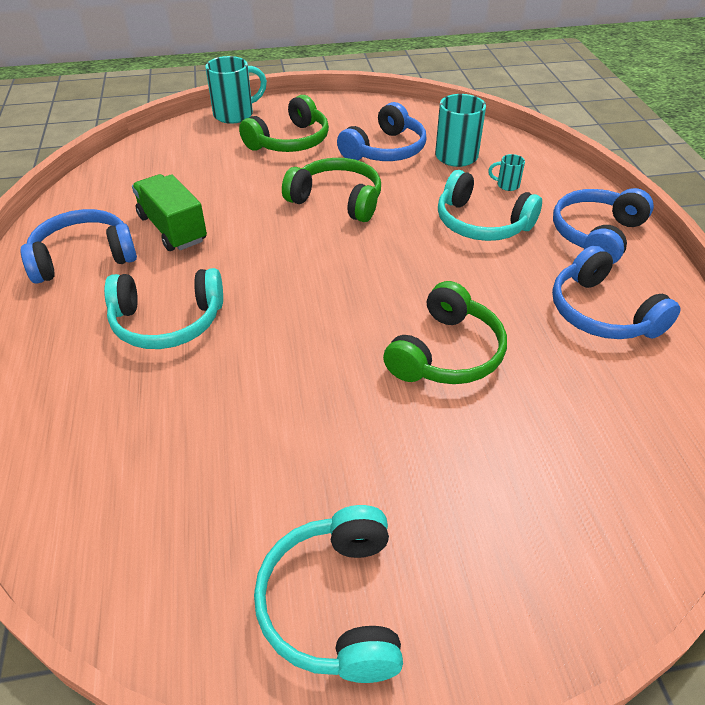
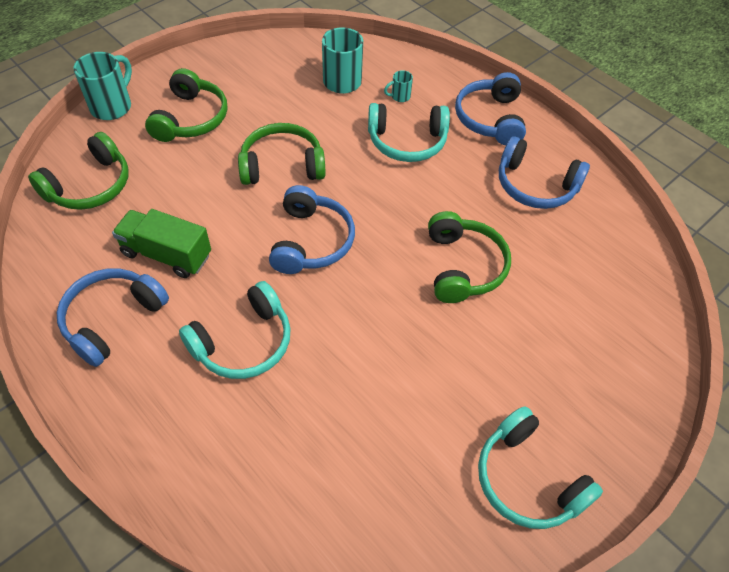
camera: 35 degrees left, 10 degrees up
(163, 160) = (89, 185): none -> green headphones
(385, 150) = (280, 97): blue headphones -> blue headphones (311, 241)

